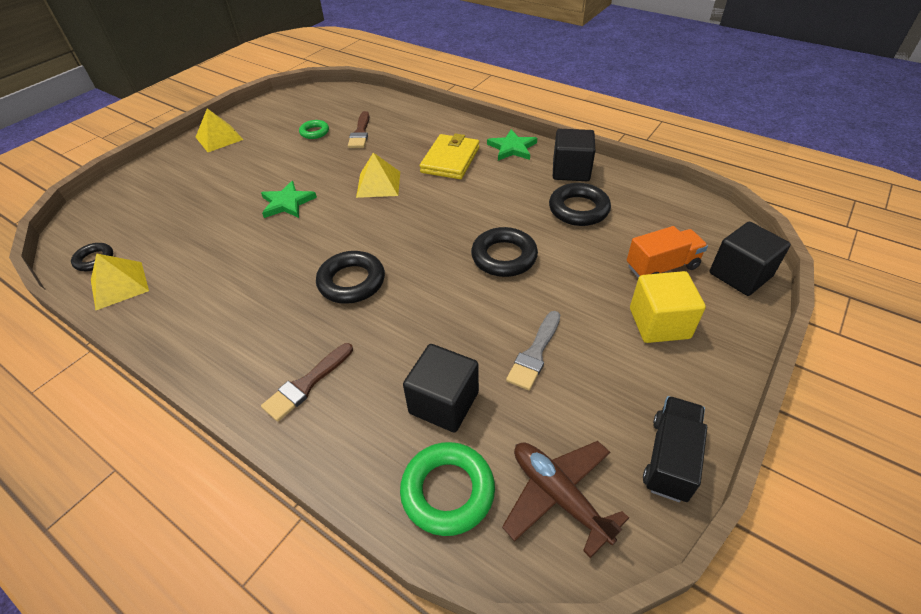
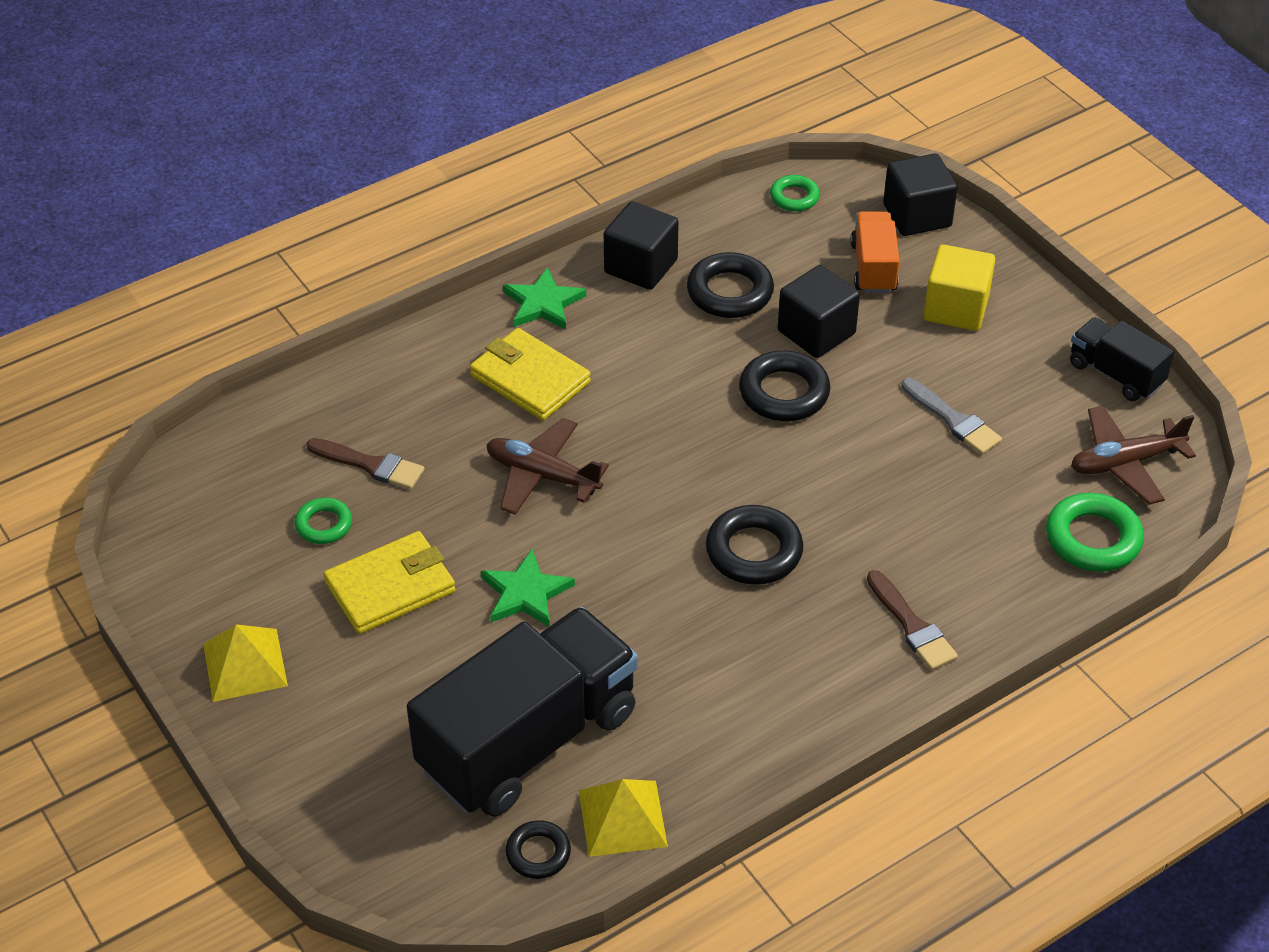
camera: 70 degrees left, 0 degrees up
(177, 234) = (528, 741): none -> black truck
(279, 161) = (390, 587): none -> yellow wallet
(378, 184) = (542, 475): yellow pyramid -> brown plane
(444, 402) = (988, 513): black cube -> black cube (816, 332)
(694, 212) = (794, 197): none -> green ring

